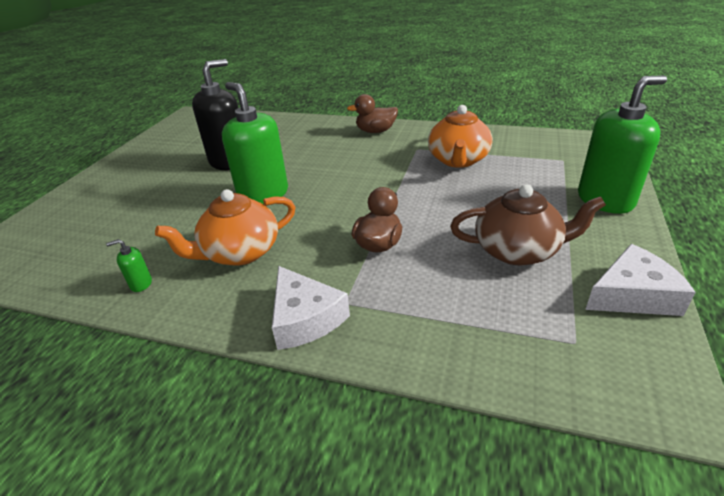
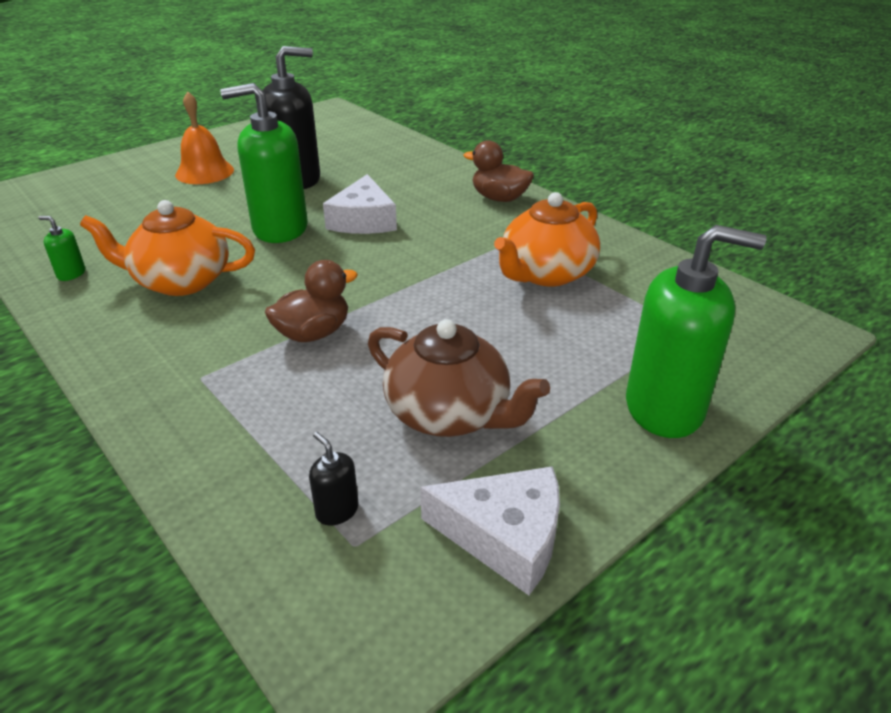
camera: 30 degrees right, 0 degrees up
(151, 180) = (204, 172): none -> orange bell
(263, 194) = (280, 229): green soap dispenser -> green soap dispenser turned 90 degrees counterclockwise
(305, 318) = (147, 373): white cheese -> white cheese (363, 220)
(540, 330) = (337, 510): none -> black soap dispenser

